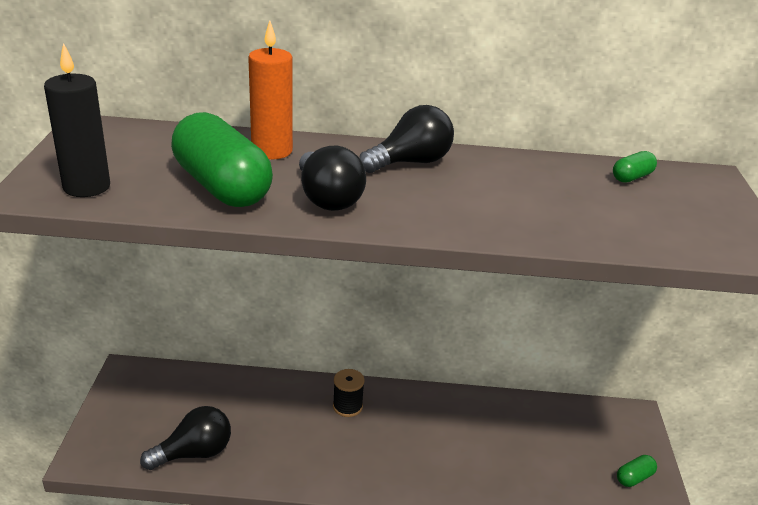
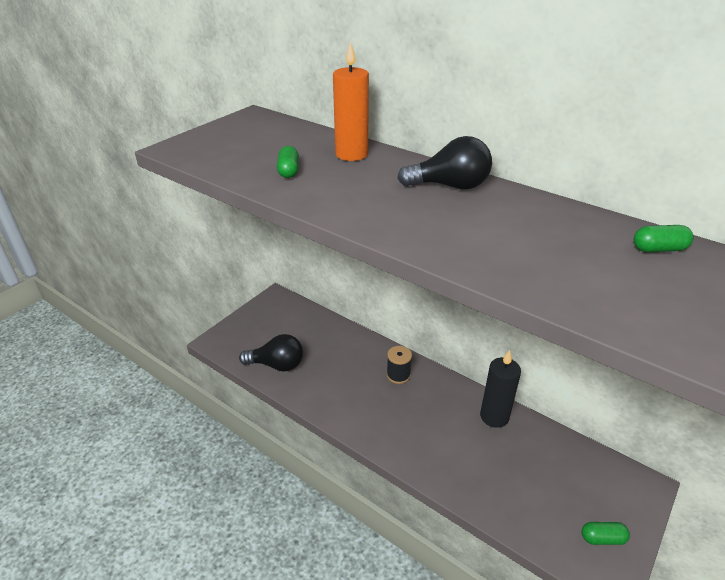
camera: 35 degrees right, 5 degrees up
(87, 187) = (207, 152): black candle -> black candle (494, 416)
(222, 186) = (289, 171): green capsule -> green capsule, size x0.42
(327, 198) = (351, 197): black light bulb -> none

